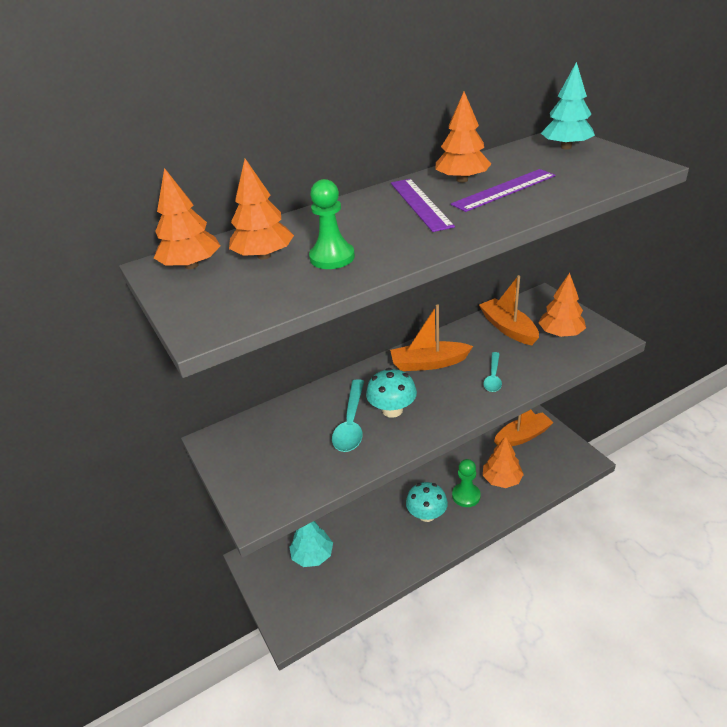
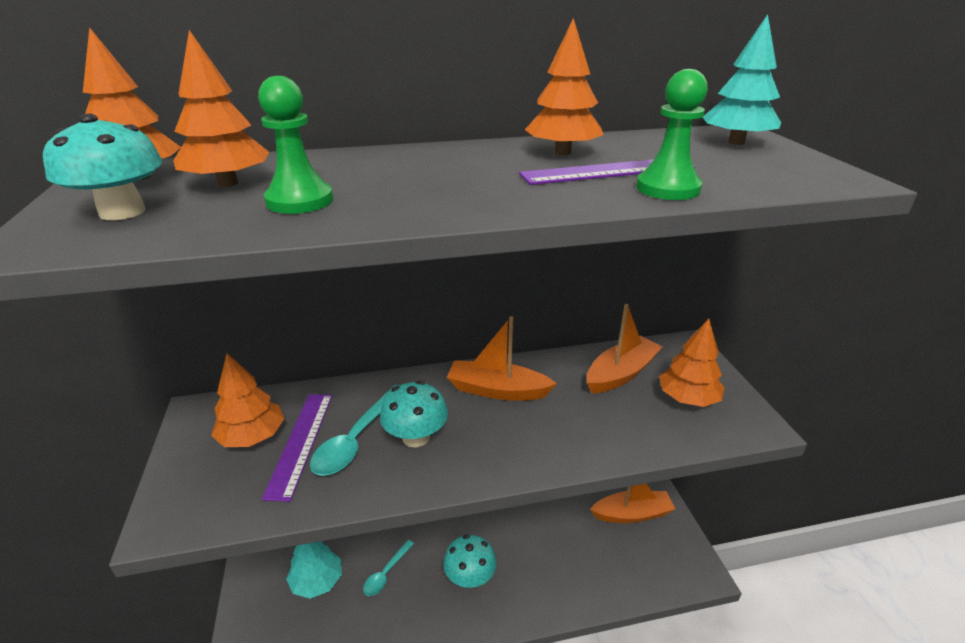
camera: 15 degrees right, 5 degrees down
(224, 293) = (122, 212): none -> turquoise mushroom
(420, 204) = (481, 167): purple ruler -> purple ruler (300, 443)
(466, 496) = (528, 569): green pawn -> green pawn (667, 188)
(493, 377) = (567, 431): turquoise spoon -> turquoise spoon (386, 573)
(501, 480) = (581, 562): orange tree -> orange tree (252, 437)
(508, 328) = (621, 373): orange boat -> orange boat turned 60 degrees clockwise

